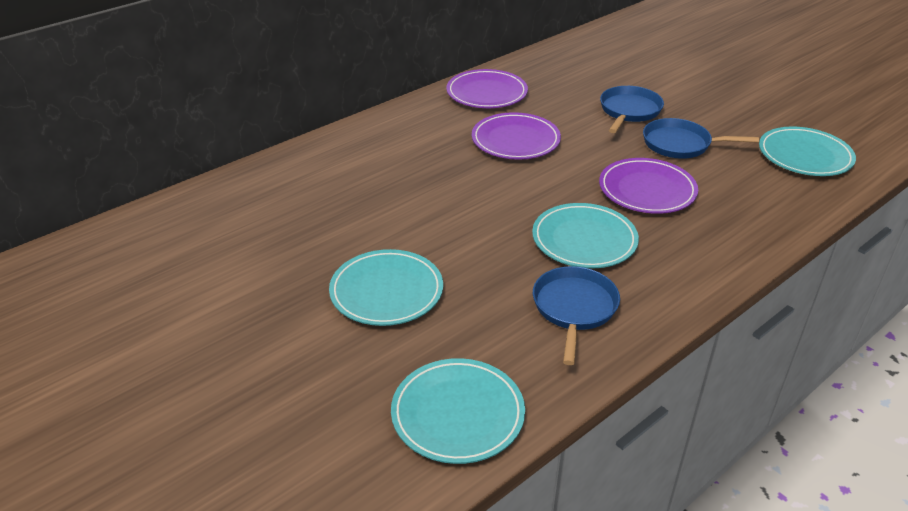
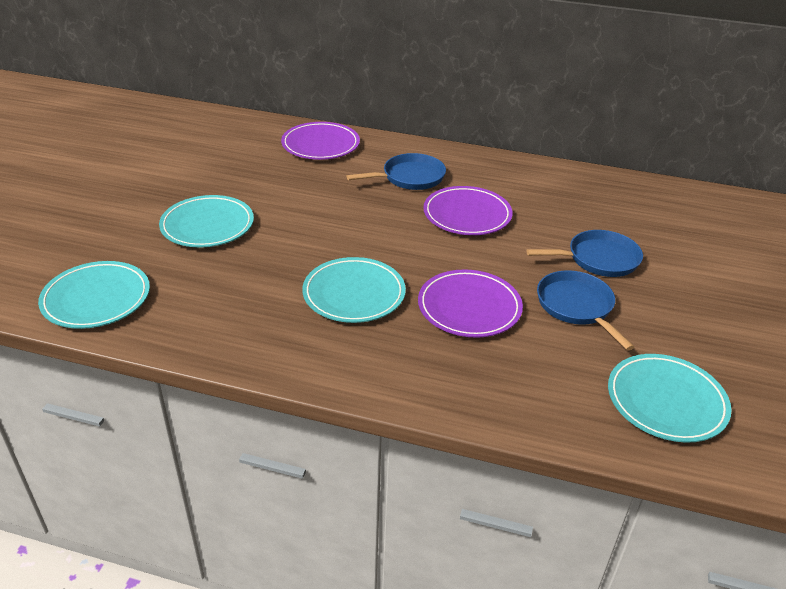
camera: 55 degrees right, 0 degrees up
(486, 93) = (525, 177): purple plate -> purple plate (320, 145)
(574, 308) = (254, 316): blue pan -> blue pan (410, 177)

